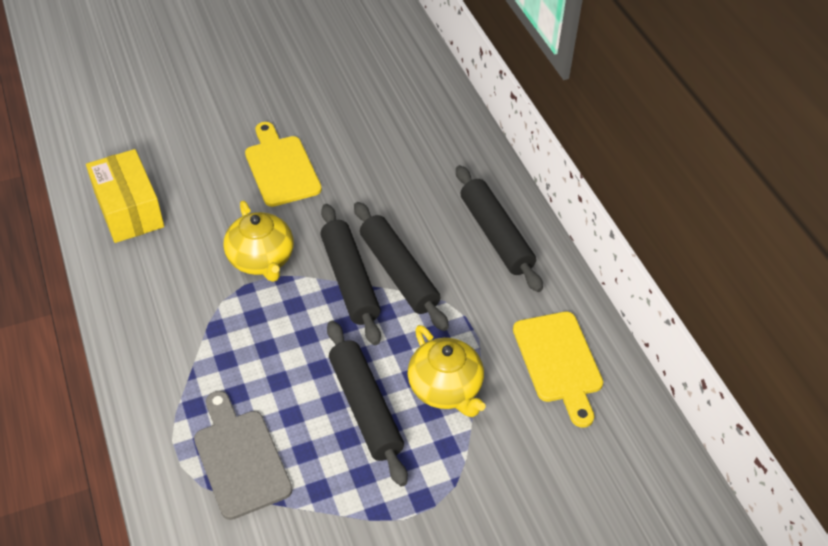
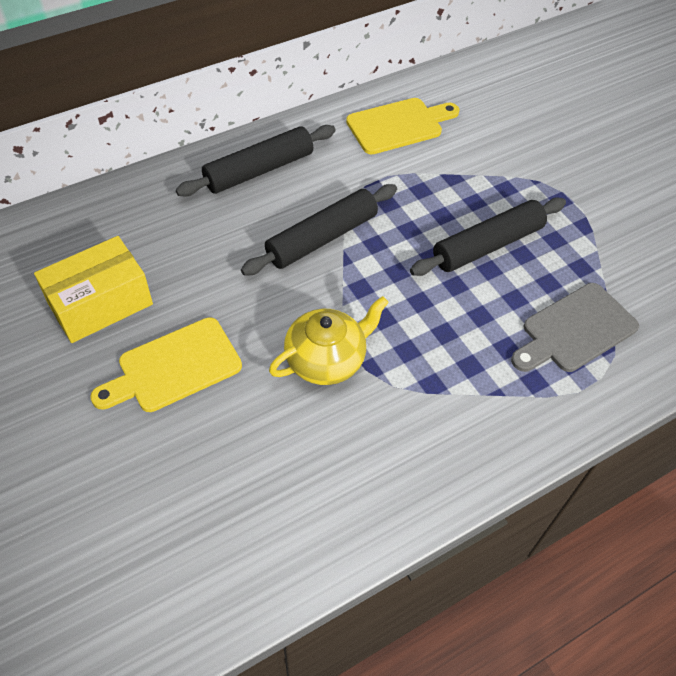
camera: 100 degrees left, 5 degrees up
(129, 210) = (267, 529): yellow box -> yellow box (100, 303)
(350, 280) = (340, 276): black rolling pin -> none
(446, 388) = (448, 193): yellow teapot -> none

